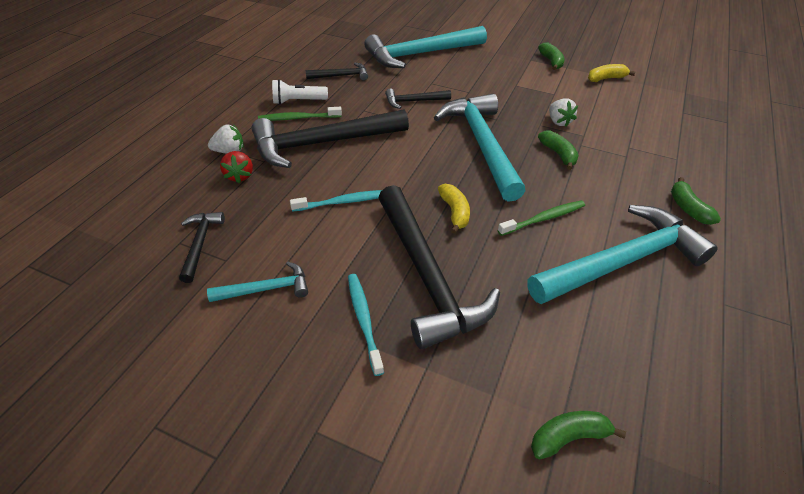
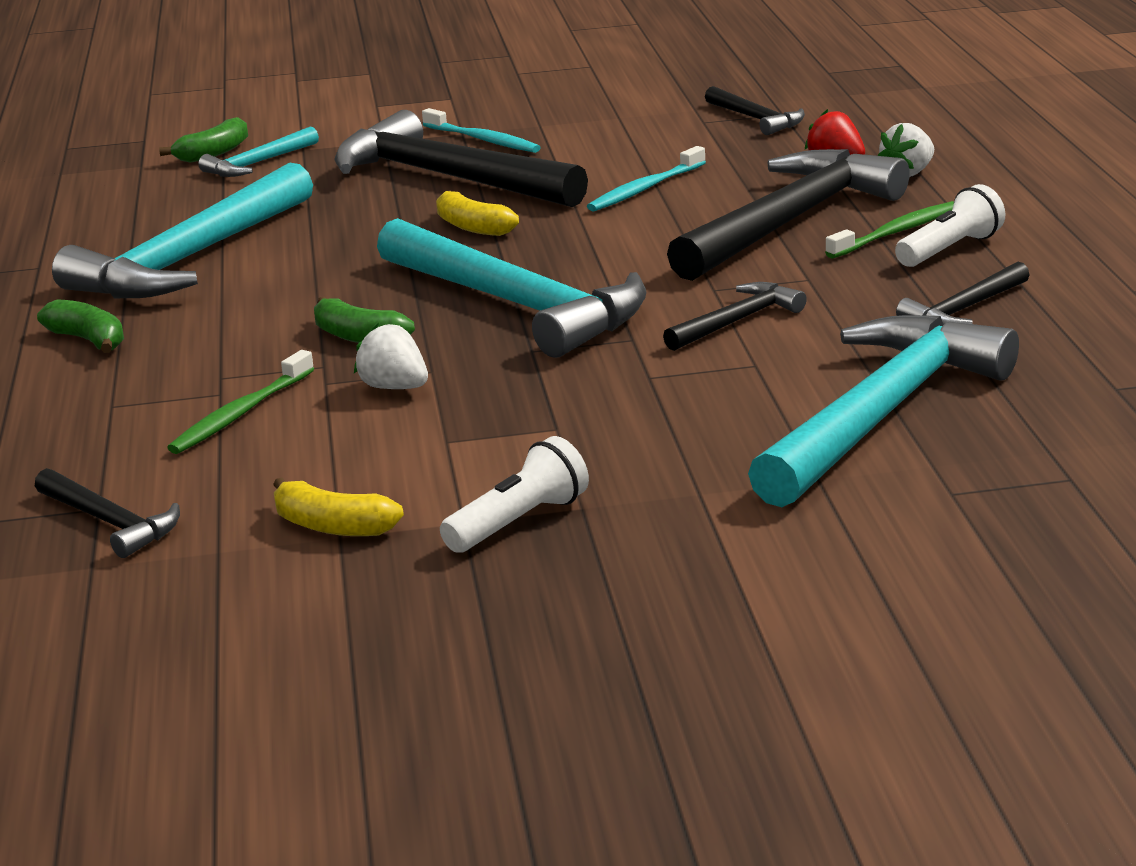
camera: 150 degrees right, 20 degrees down
(267, 289) = (620, 123): turquoise hammer -> turquoise hammer (257, 163)
(544, 218) = (330, 260): green toothbrush -> green toothbrush (240, 414)
(551, 61) = (519, 522): green banana -> white flashlight
(606, 78) = (333, 526): yellow banana -> yellow banana turned 75 degrees clockwise
(679, 104) = (110, 523): none -> black hammer

